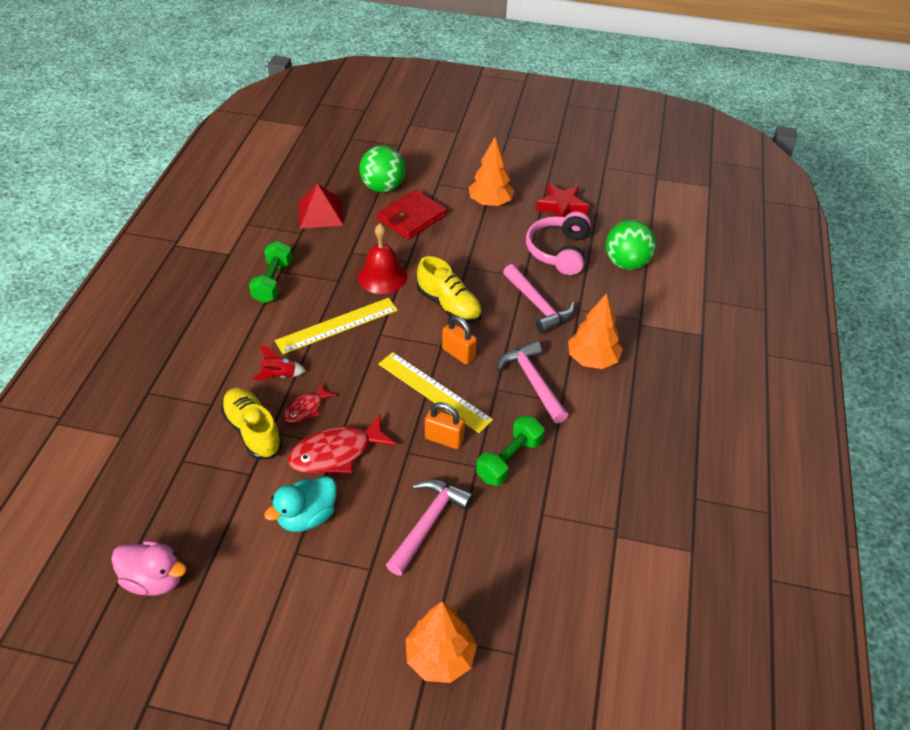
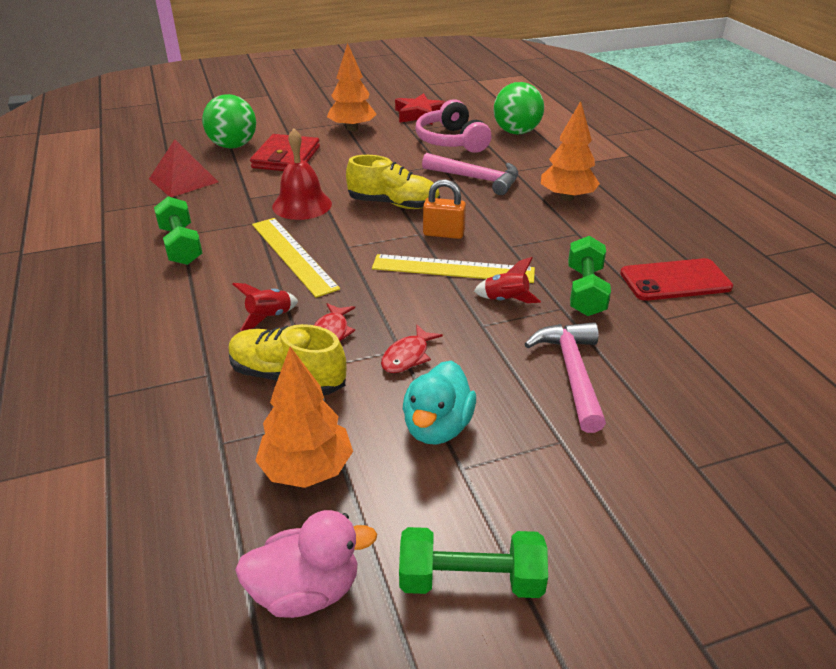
camera: 30 degrees left, 10 degrees down
(237, 624) = (470, 580): none -> green dumbbell
(336, 453) = (407, 356): red fish -> red fish, size x0.56
(337, 325) = (293, 255): yellow ruler -> yellow ruler turned 60 degrees counterclockwise
(440, 657) = (726, 483): orange tree -> orange tree (307, 469)
(444, 439) = (506, 300): orange padlock -> red rocket
(532, 381) = (535, 229): pink hammer -> none
(589, 485) = (675, 280): none -> red phone

